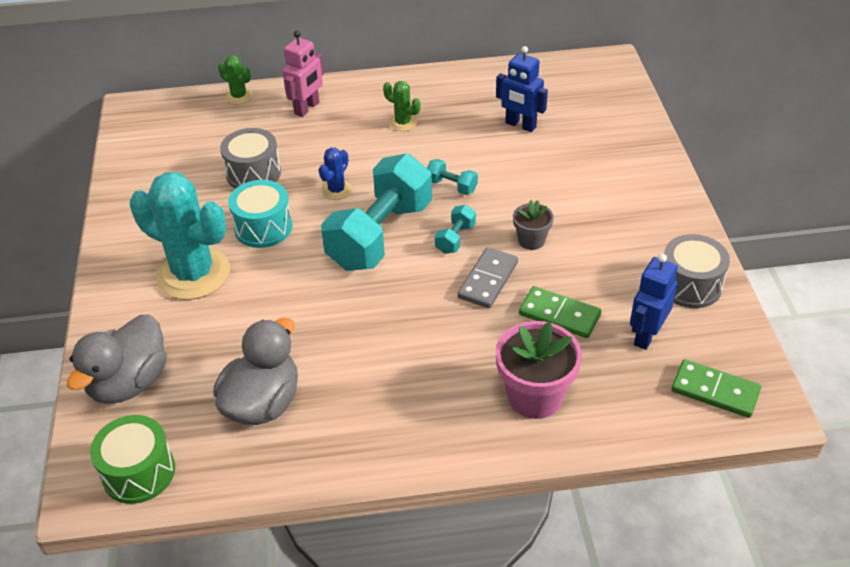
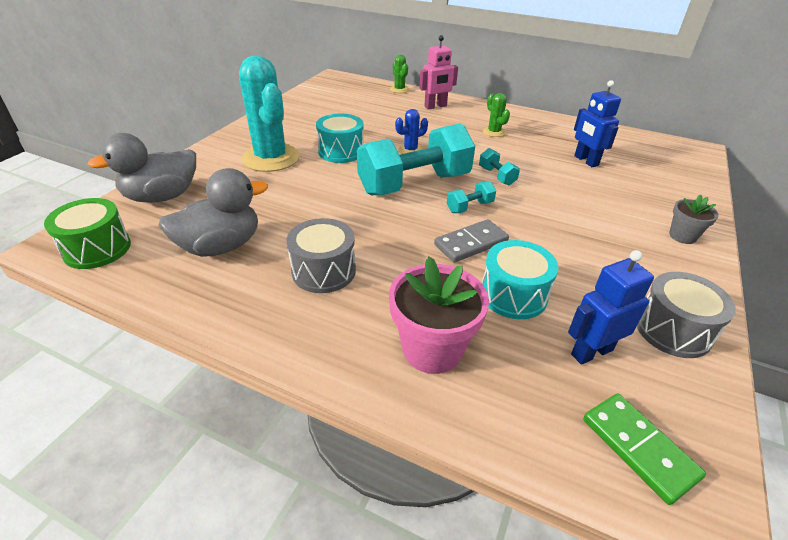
camera: 30 degrees right, 5 degrees down
(253, 173) = (366, 124): grey drum -> grey drum (323, 271)
(531, 240) = (533, 232): grey flower pot -> grey flower pot (682, 236)
(559, 315) = (513, 295): green domino -> turquoise drum

